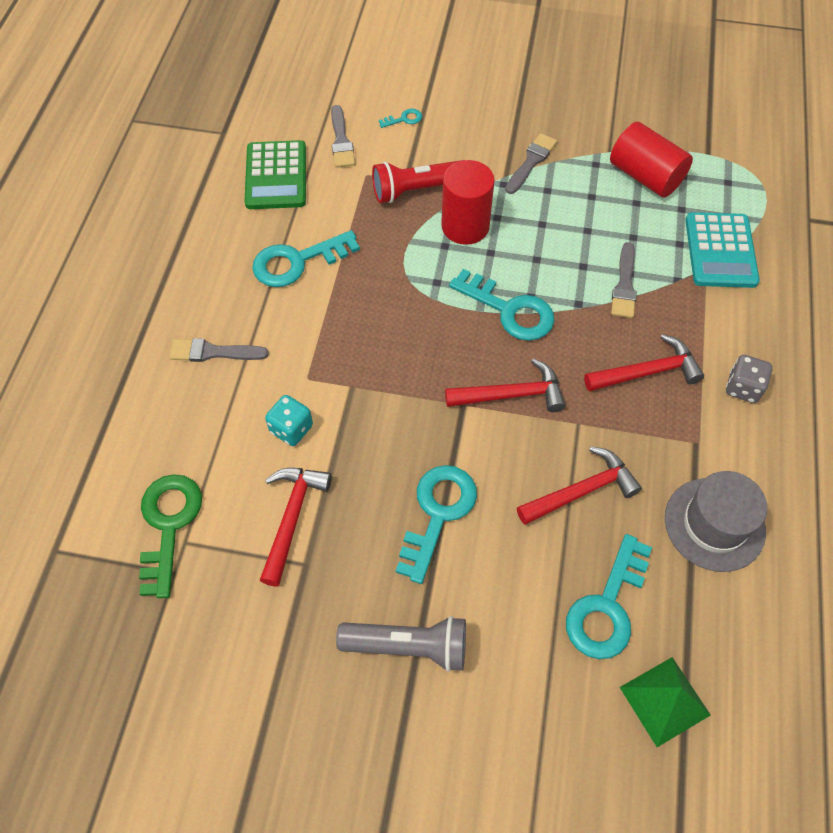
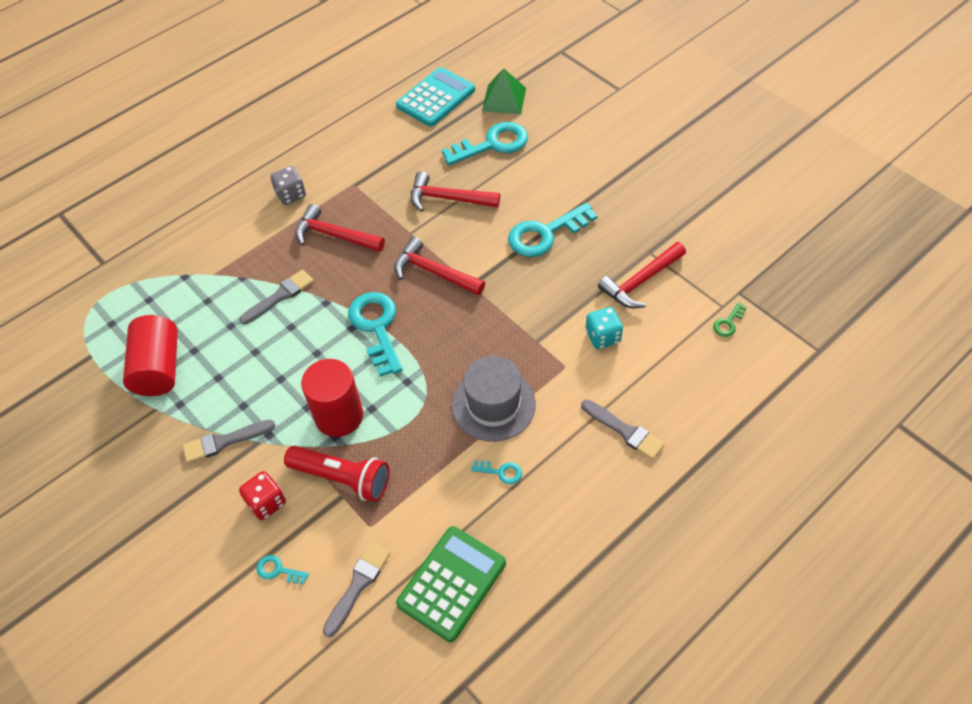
camera: 140 degrees left, 5 degrees down
(169, 524) = (728, 323): green key -> green key, size x0.45
(297, 262) = (501, 472): turquoise key -> turquoise key, size x0.45
(408, 646) = (617, 183): grey flashlight -> none
(455, 147) = (266, 503): none -> red dice
(714, 524) = (394, 145): grey hat -> grey hat (493, 404)
(720, 251) = (188, 279): turquoise calculator -> turquoise calculator (436, 98)

